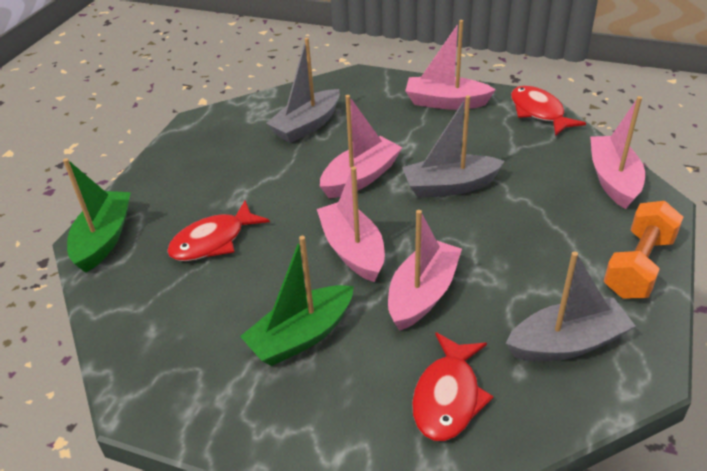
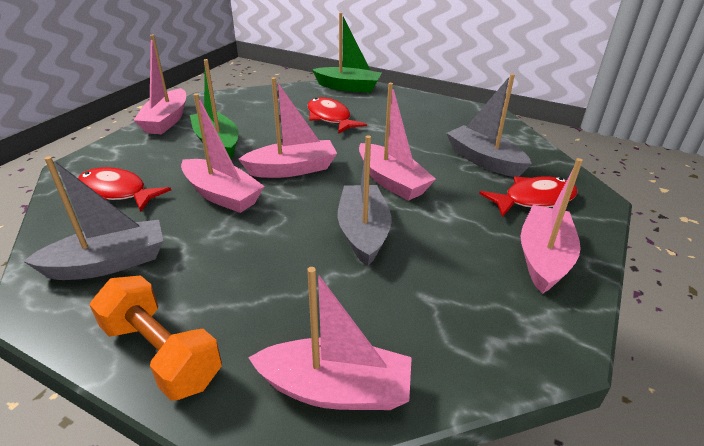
camera: 95 degrees right, 5 degrees down
(229, 427) = (166, 121): none -> pink boat
(539, 112) = (527, 350): red fish -> red fish (534, 199)
(567, 343) = (109, 263): grey boat -> grey boat turned 105 degrees counterclockwise

